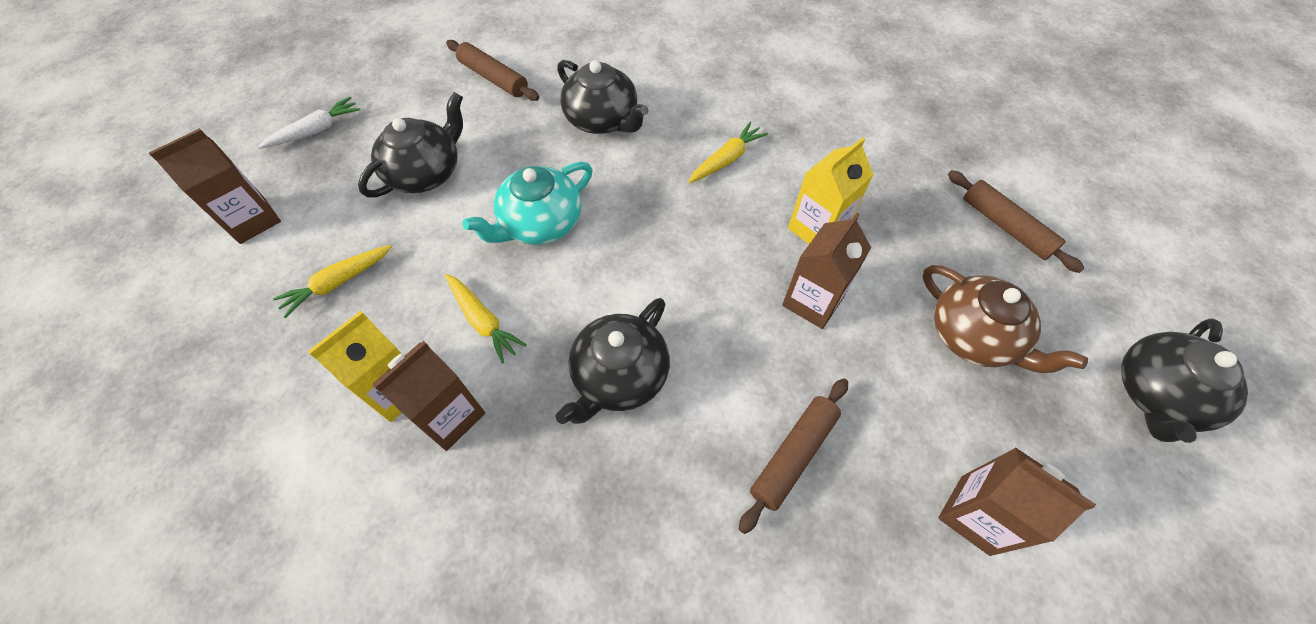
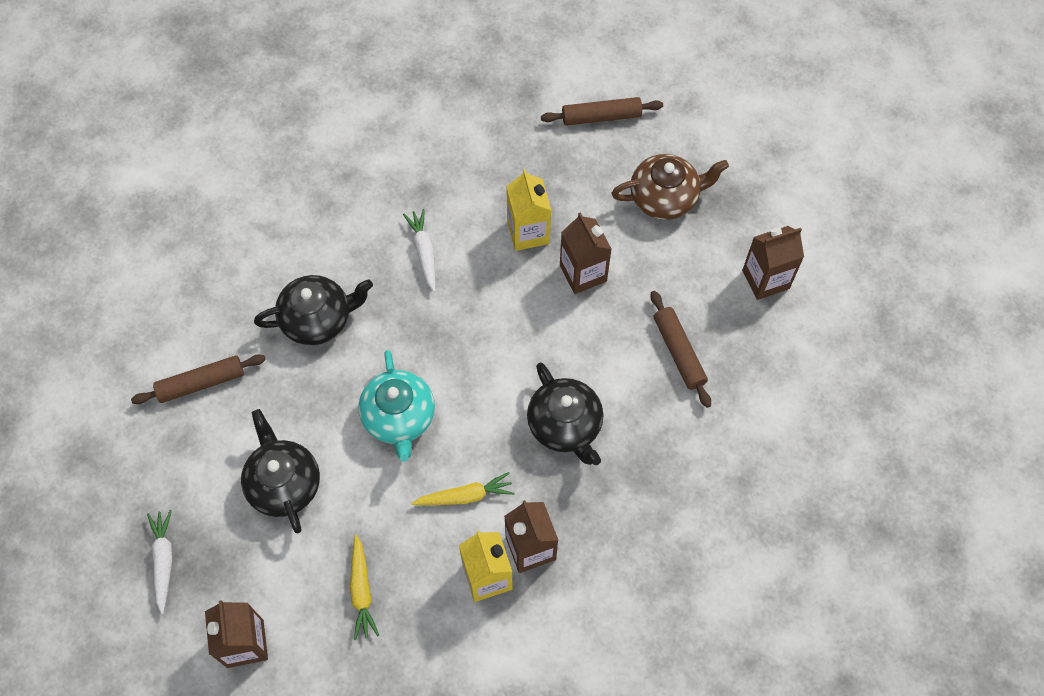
camera: 60 degrees left, 5 degrees up
(726, 159) = (424, 252): yellow carrot -> white carrot
(1156, 395) = (756, 133): black teapot -> none

